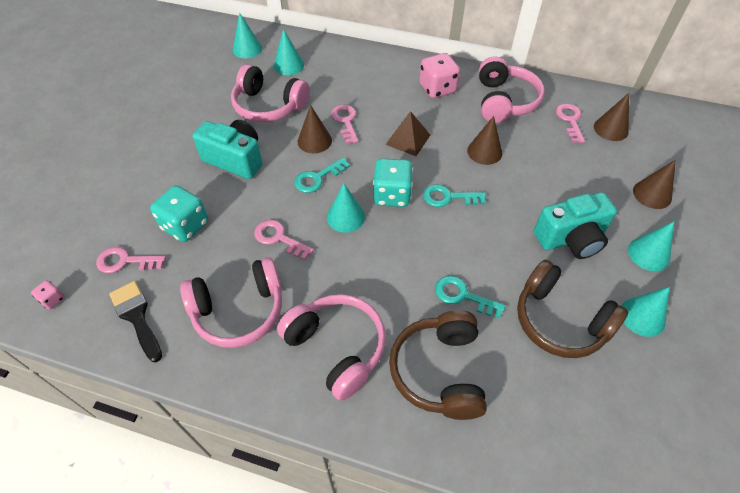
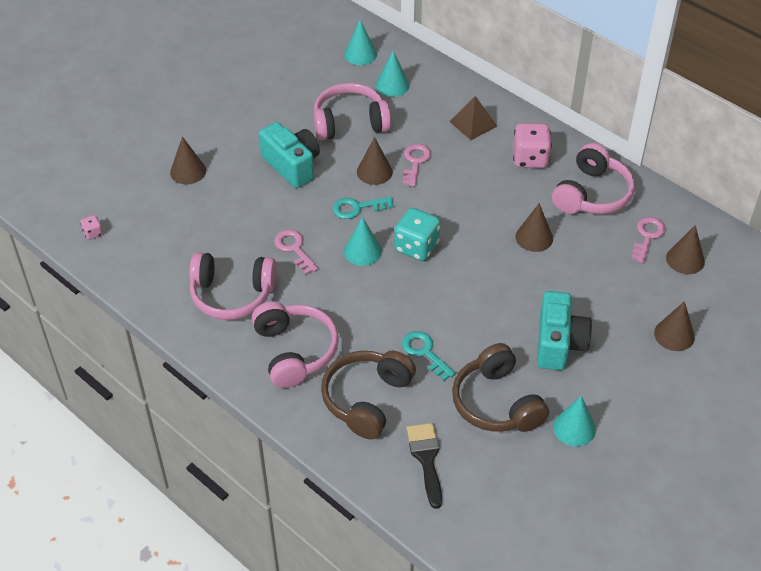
camera: 25 degrees right, 5 degrees down
(125, 261) = (160, 223): pink key -> none
(133, 198) = (188, 171): none -> brown cone
(137, 317) = (151, 270): black brush -> black brush (426, 459)
(185, 226) = (221, 210): turquoise dice -> none
(269, 106) = (350, 123): pink headphones -> pink headphones turned 120 degrees clockwise
(408, 139) = (465, 200): brown pyramid -> brown pyramid (473, 123)
(448, 197) = (468, 267): turquoise key -> none
(571, 239) = (559, 344): turquoise camera -> turquoise camera turned 90 degrees counterclockwise
(648, 254) = (624, 383): turquoise cone -> none

